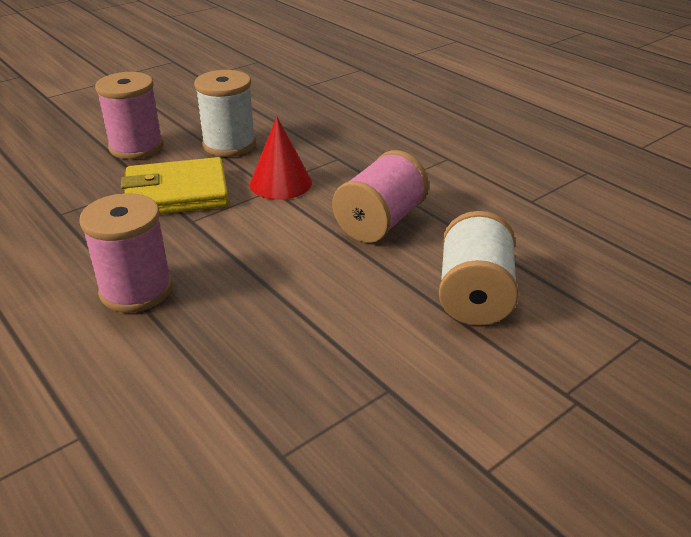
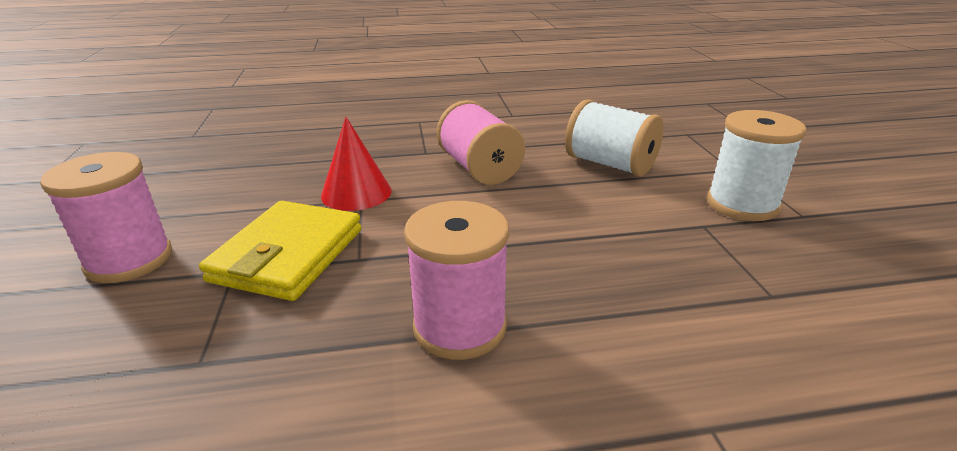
camera: 60 degrees left, 5 degrees down
(229, 145) = (236, 200): white spool -> white spool (742, 204)

